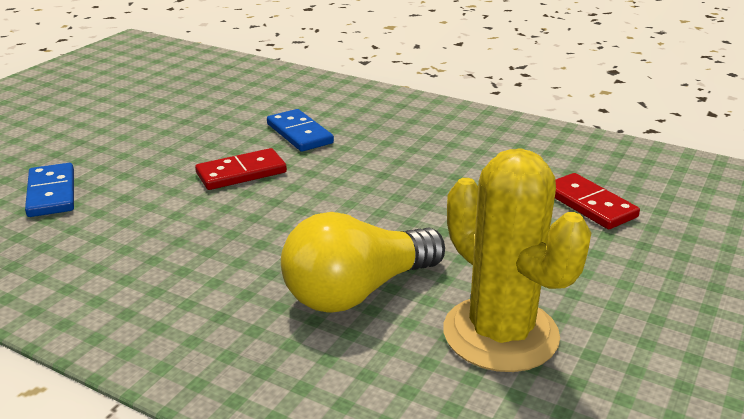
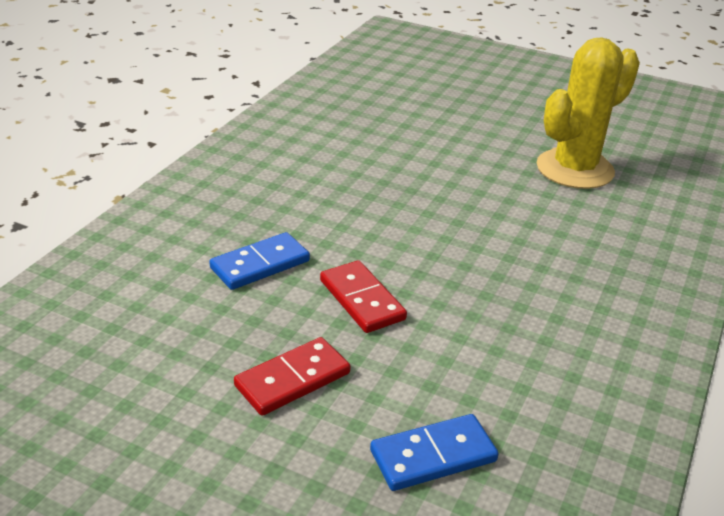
camera: 95 degrees left, 5 degrees up
(358, 291) = (550, 223): yellow light bulb -> none
(589, 205) = (398, 121): red domino -> red domino (293, 380)

